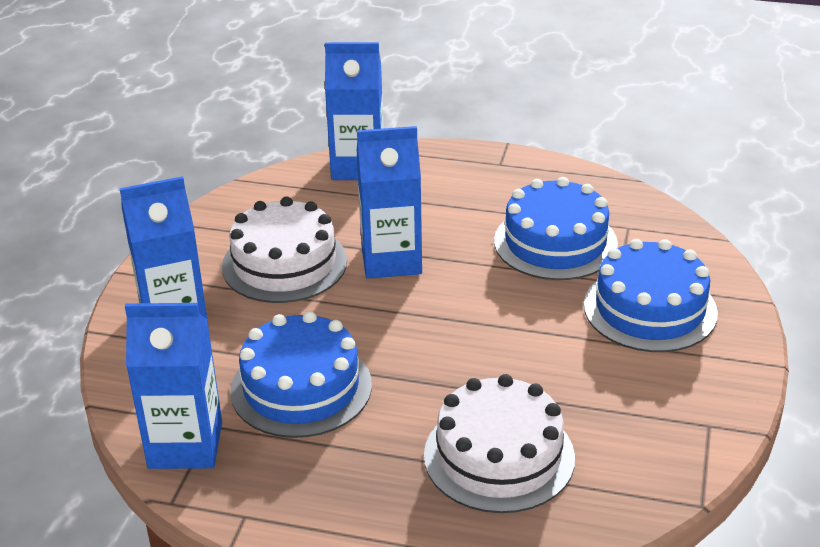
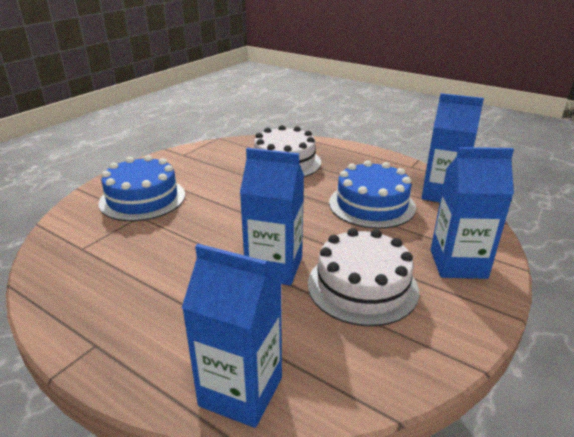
camera: 160 degrees left, 5 degrees down
(555, 242) = (144, 250): blue cake -> none

